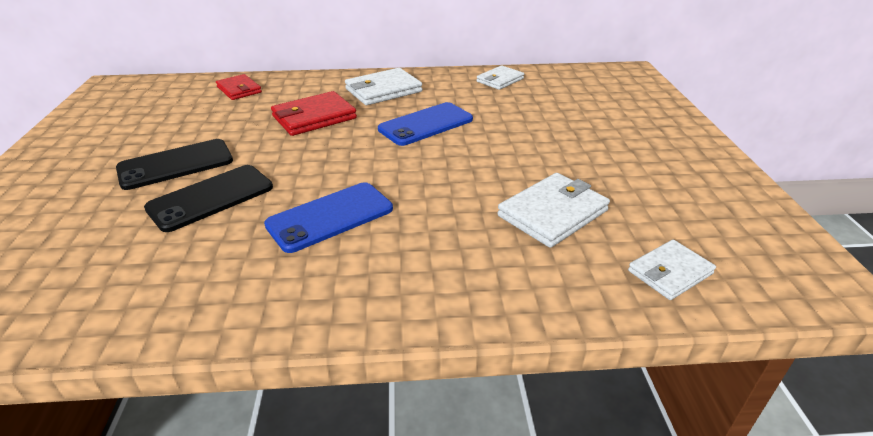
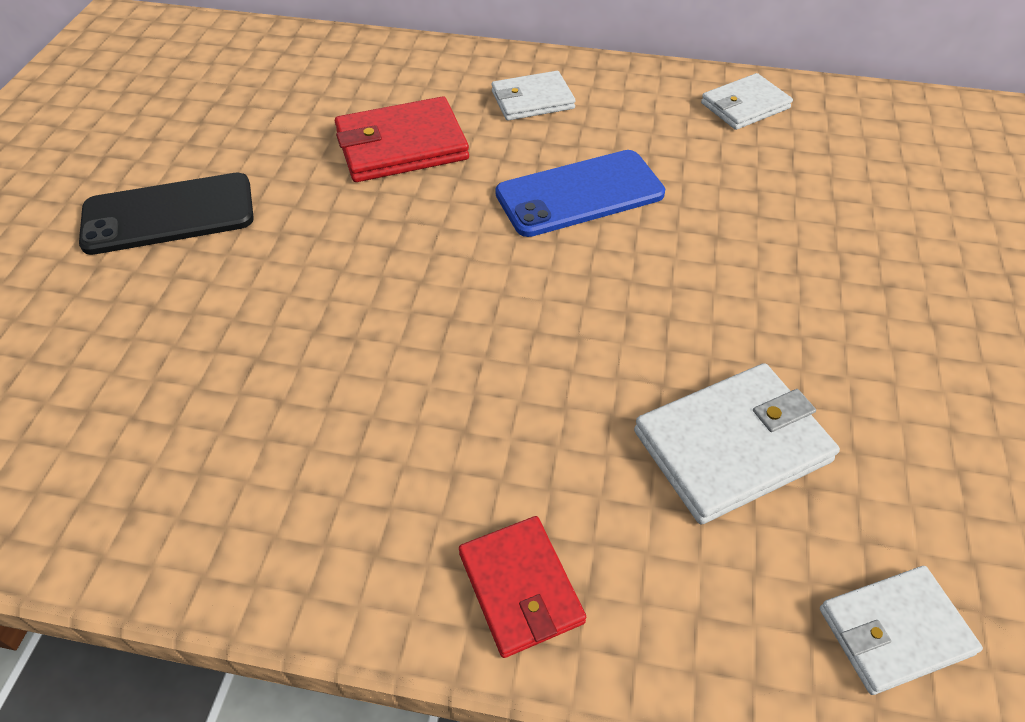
camera: 15 degrees right, 15 degrees up
(211, 198) = (201, 295): black phone -> none
(239, 89) = (302, 62): red wallet -> red wallet (521, 588)
(330, 217) = (365, 374): blue phone -> none
(383, 90) = (532, 100): white wallet -> white wallet, size x0.65

